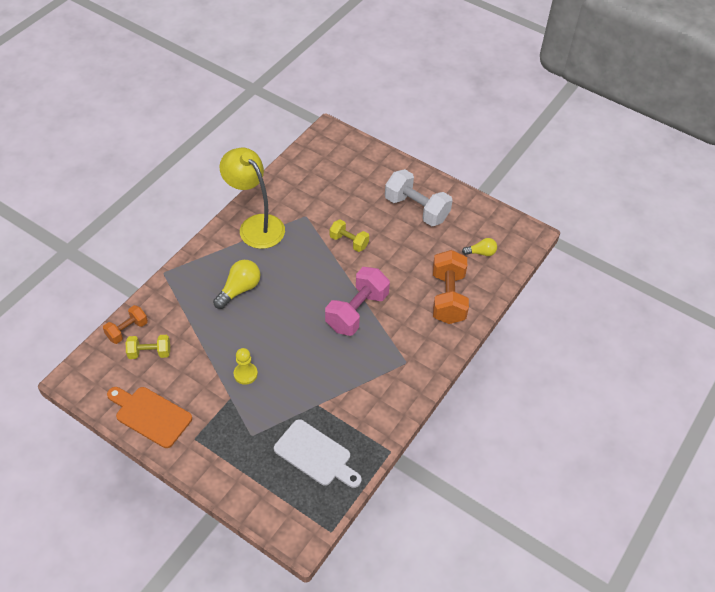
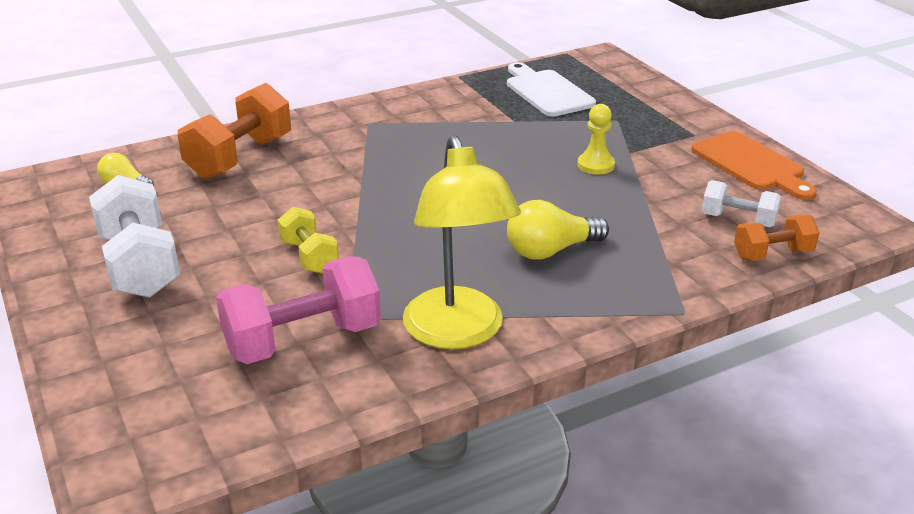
camera: 150 degrees left, 20 degrees down
(149, 353) = (738, 220): yellow dumbbell -> white dumbbell
(357, 311) = (384, 178): pink dumbbell -> pink dumbbell (303, 340)

